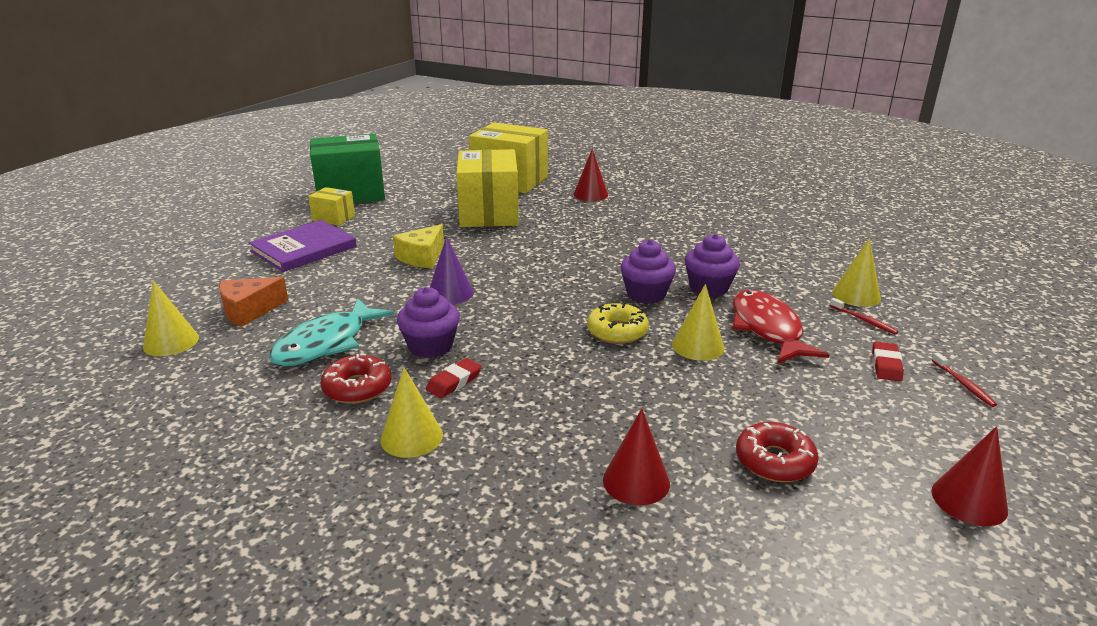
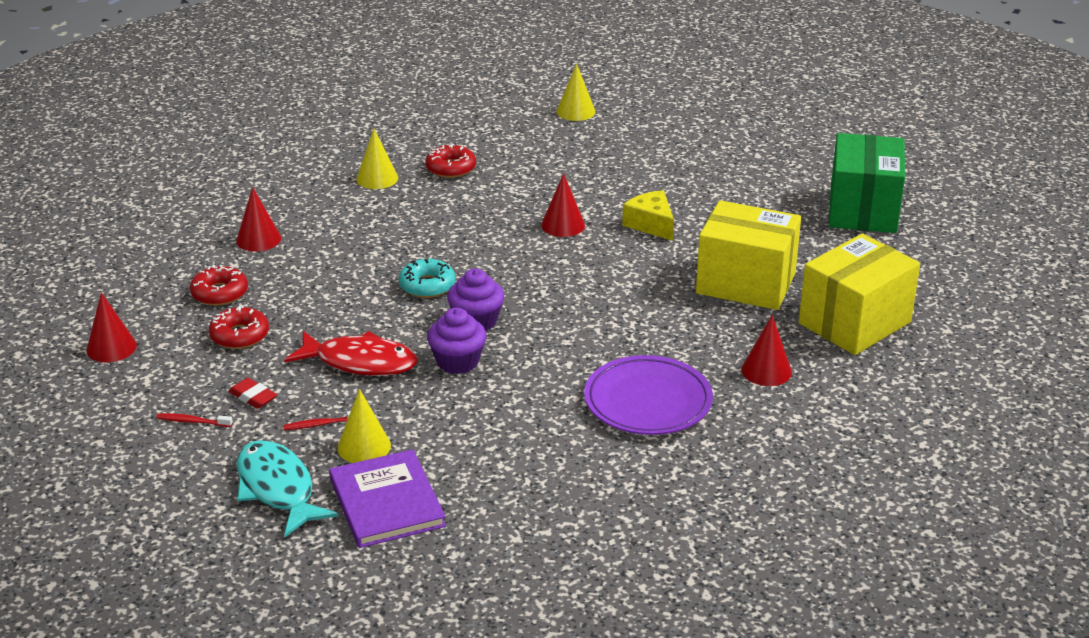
camera: 115 degrees right, 5 degrees up
(249, 311) = (603, 140): orange cheese -> none
(304, 249) = (715, 170): purple book -> purple book (386, 502)
(326, 343) = (522, 164): turquoise fish -> turquoise fish (277, 489)
(333, 218) = (789, 192): yellow box -> none
(431, 346) = (480, 202): purple cupcake -> none
(450, 293) = (563, 225): purple cone -> red cone
(454, 382) = (423, 202): red eraser -> none
(617, 331) = (427, 286): yellow donut -> turquoise donut
(666, 218) = (648, 401): none -> purple plate
(698, 346) = (369, 316): yellow cone -> none
(822, 411) = (239, 335): none -> red donut

